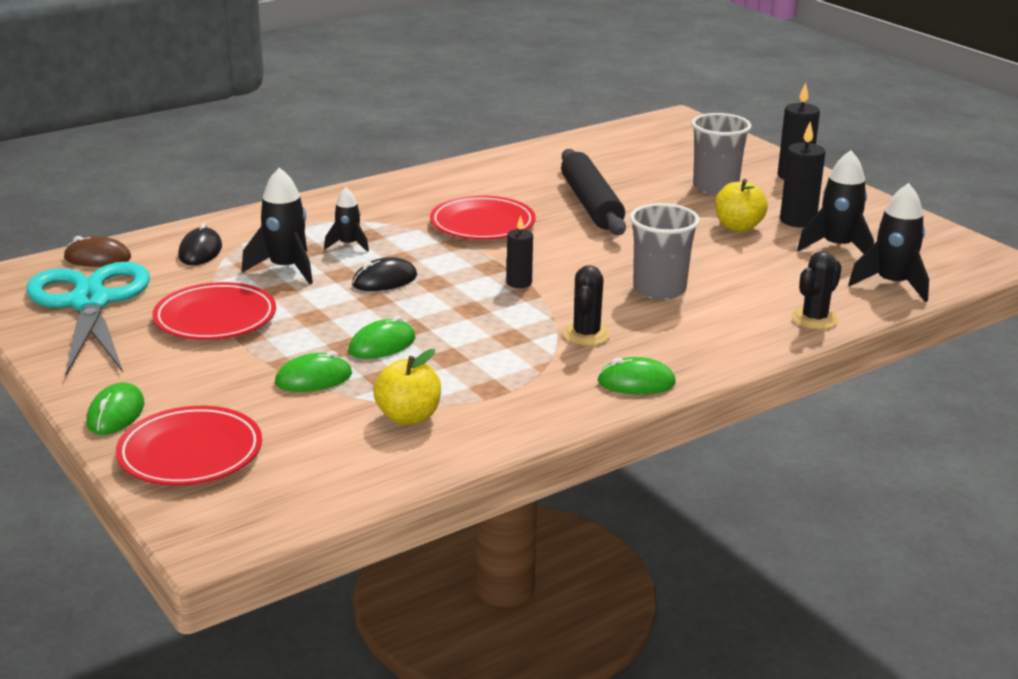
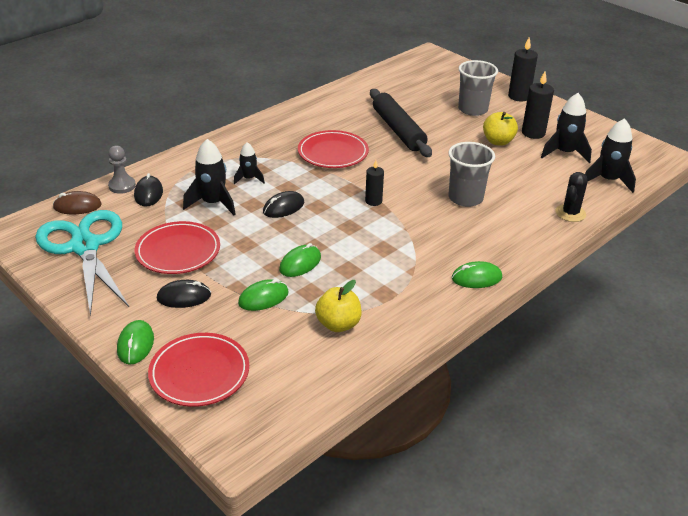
camera: 10 degrees left, 10 degrees up
(167, 240) = (122, 186): none -> grey pawn
(203, 368) = (184, 297): none -> black mouse
(586, 334) = (431, 241): black cactus -> none

